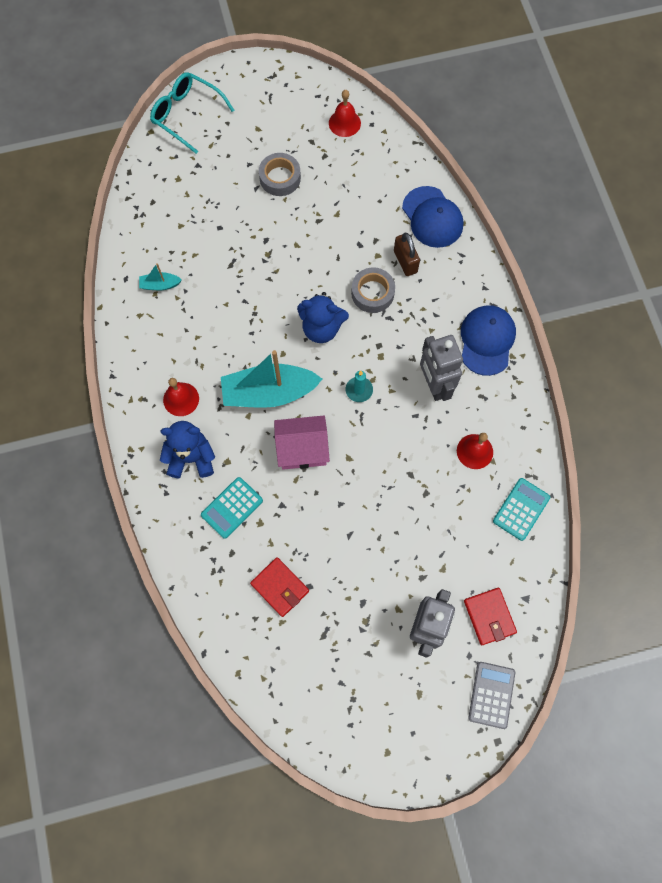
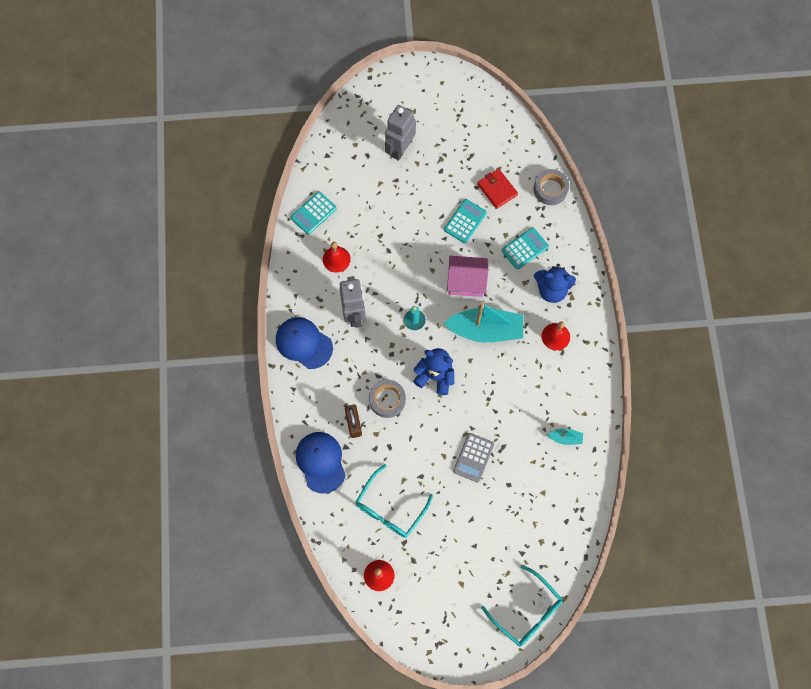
camera: 170 degrees left, 0 degrees up
(280, 178) = (448, 525): grey tape -> grey tape (550, 189)
(316, 532) = (465, 221): none -> turquoise calculator
(346, 184) = (390, 508): none -> turquoise glasses
(487, 340) = (304, 343): blue cap -> blue cap turned 105 degrees clockwise
(489, 616) = (355, 148): red wallet -> none
(491, 695) = (366, 103): grey calculator -> grey calculator (473, 457)

